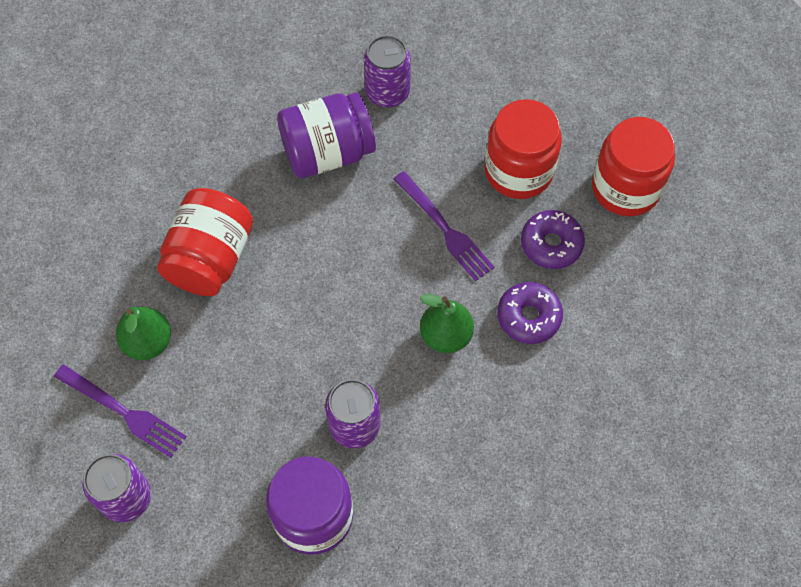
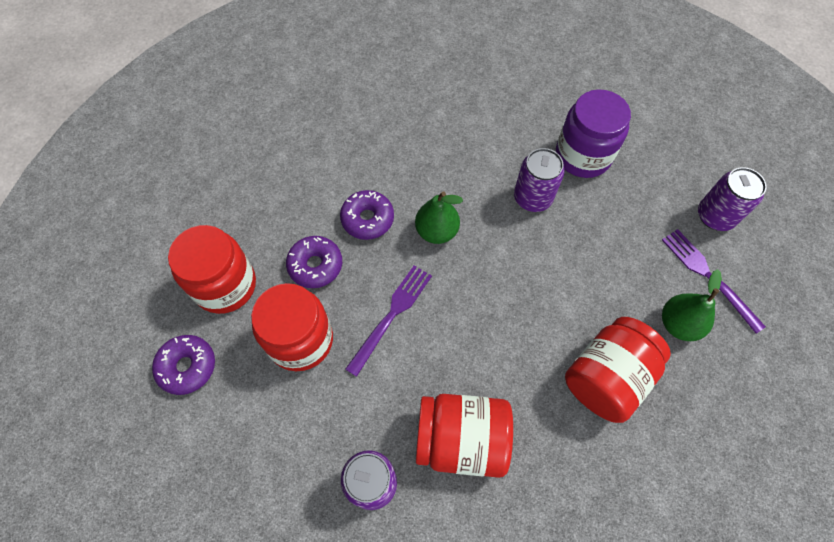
camera: 155 degrees left, 0 degrees up
(327, 153) = (461, 439): purple jar -> red jar
(446, 230) = (392, 314): purple fork -> purple fork turned 45 degrees clockwise
(604, 109) = (187, 367): none -> purple donut

